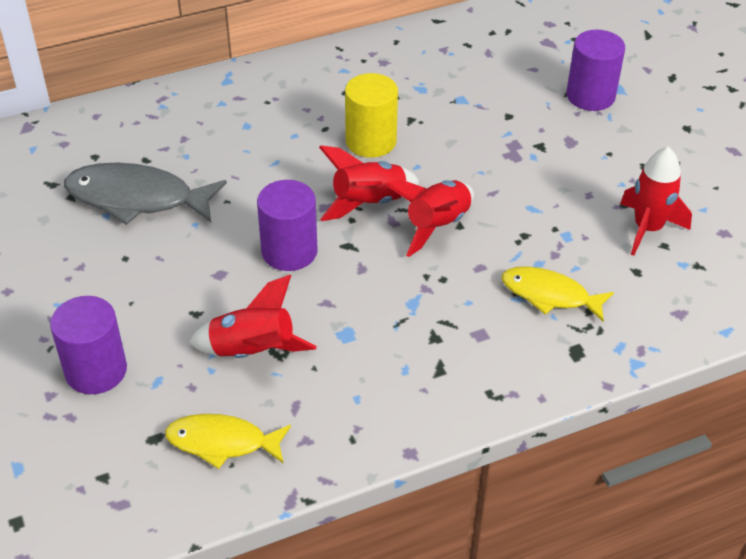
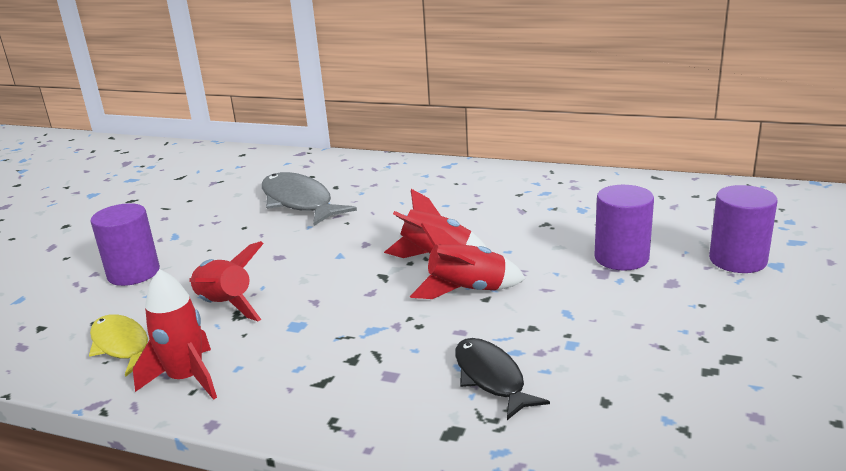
camera: 45 degrees right, 20 degrees down
(289, 251) = (339, 262): purple cylinder -> purple cylinder (621, 258)
(371, 141) = (494, 225): yellow cylinder -> none
(550, 295) = (491, 378): yellow fish -> black fish
(647, 228) = (665, 374): red rocket -> red rocket (186, 379)

